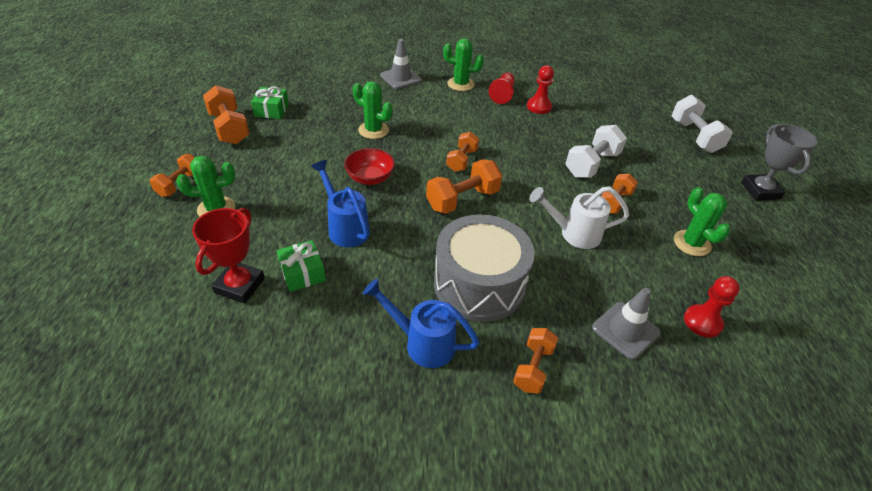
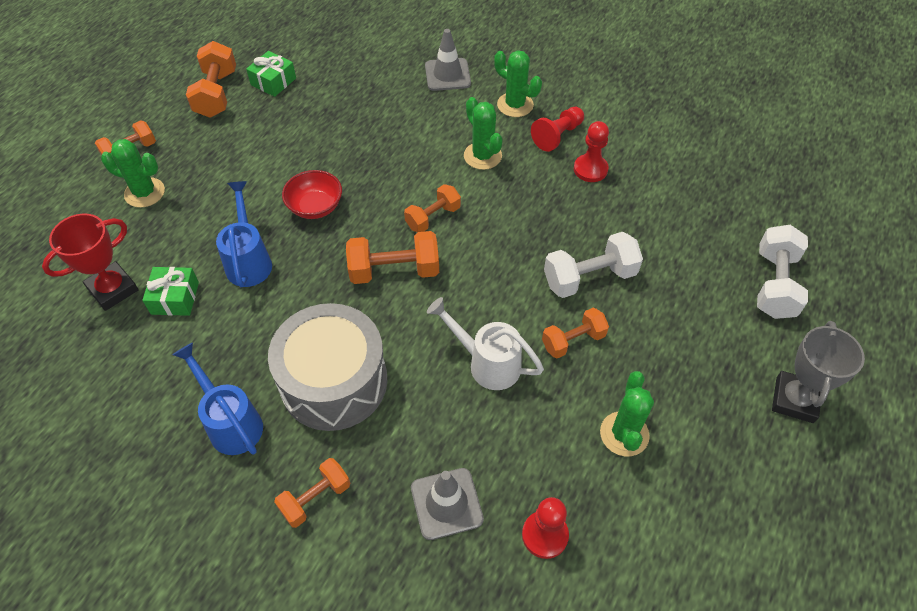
camera: 30 degrees right, 10 degrees up
(373, 130) = (363, 143): green cactus -> green cactus (482, 156)

